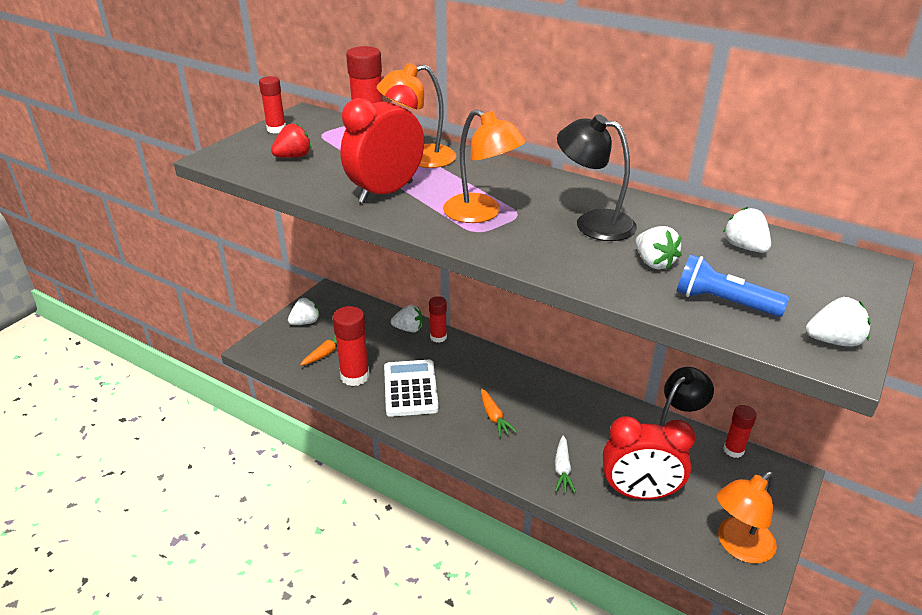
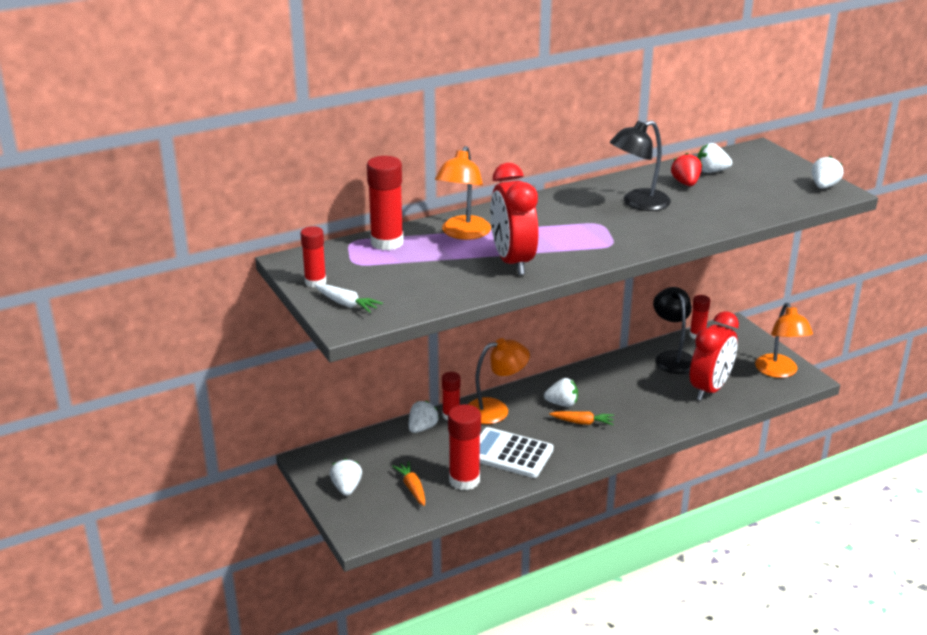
camera: 60 degrees left, 5 degrees down
(293, 157) = (393, 286): red strawberry -> red strawberry (686, 183)
(481, 213) = (587, 235): orange lamp -> orange lamp (496, 409)
(562, 469) = (664, 412): white carrot -> white carrot (346, 304)
(653, 262) = (706, 202): white strawberry -> white strawberry (562, 404)
(722, 302) = (766, 199): blue flashlight -> none

